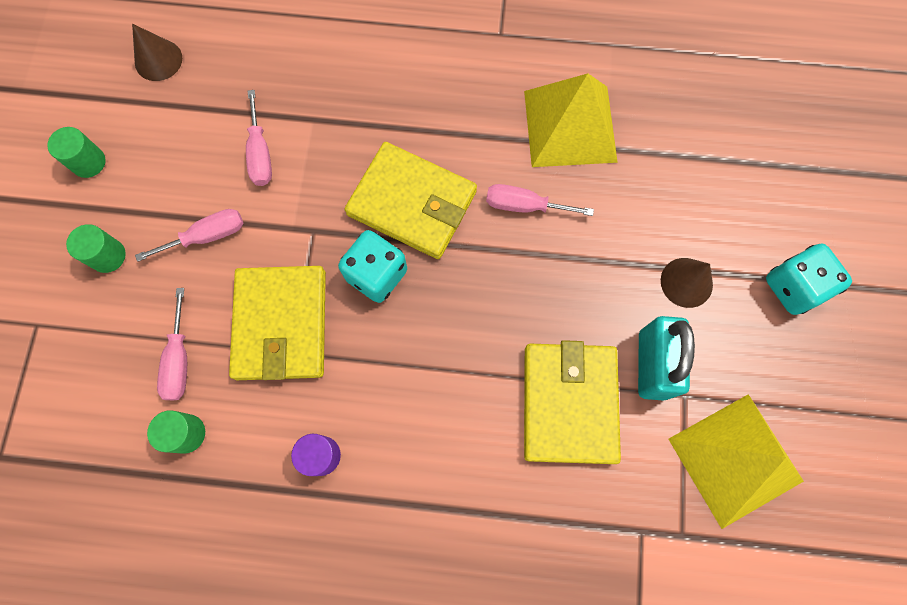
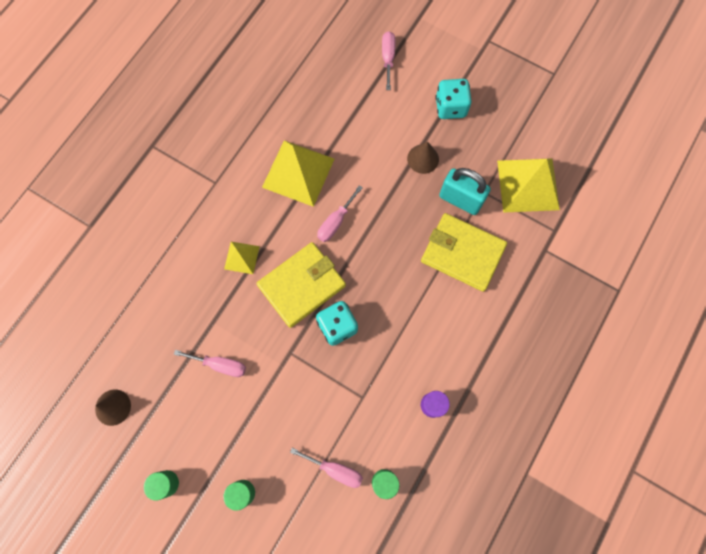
camera: 65 degrees left, 0 degrees up
(207, 236) = (261, 421): pink screwdriver -> pink screwdriver (388, 58)
(281, 324) = (342, 397): yellow wallet -> none
(414, 112) = (241, 257): none -> yellow pyramid

